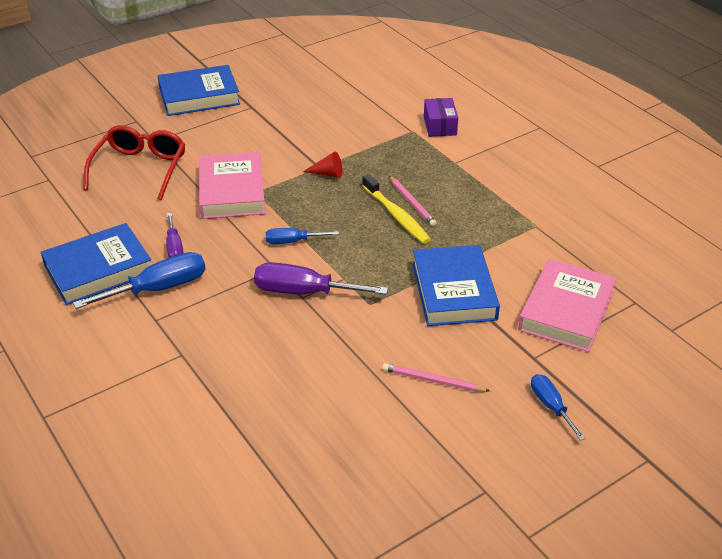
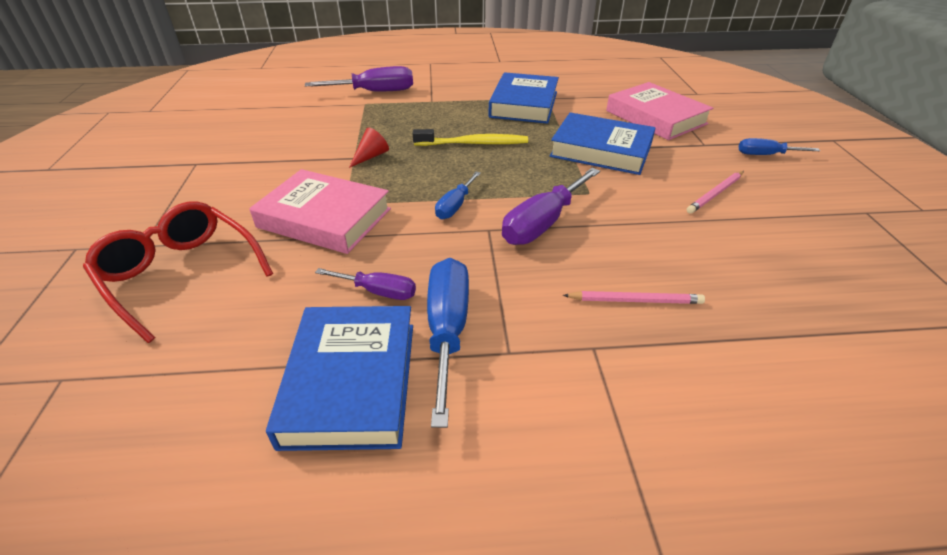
camera: 60 degrees left, 0 degrees up
(199, 96) = (115, 188): blue book -> blue book (524, 104)
(412, 202) = (464, 132): pink pencil -> pink pencil (635, 300)
(440, 126) = (375, 92): purple box -> purple screwdriver

